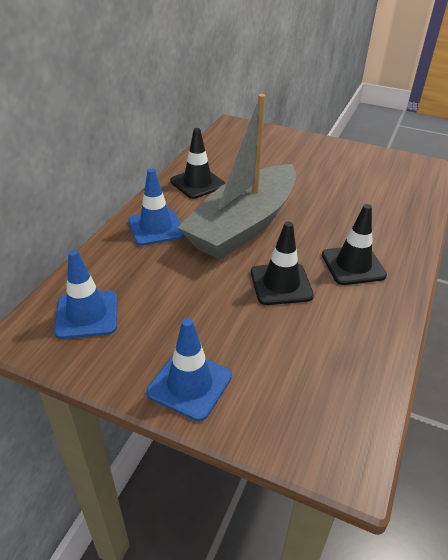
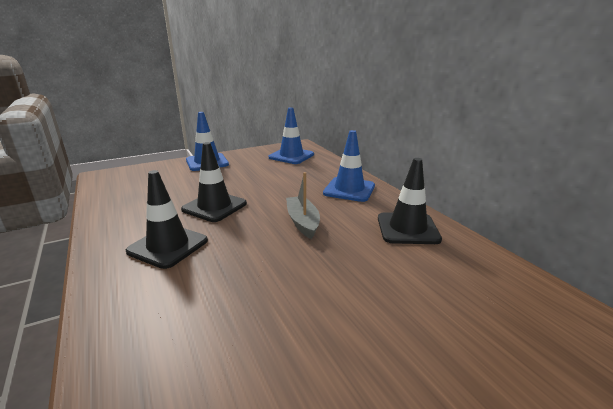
camera: 130 degrees right, 15 degrees down
(243, 225) = (302, 222): grey boat -> grey boat, size x0.40

